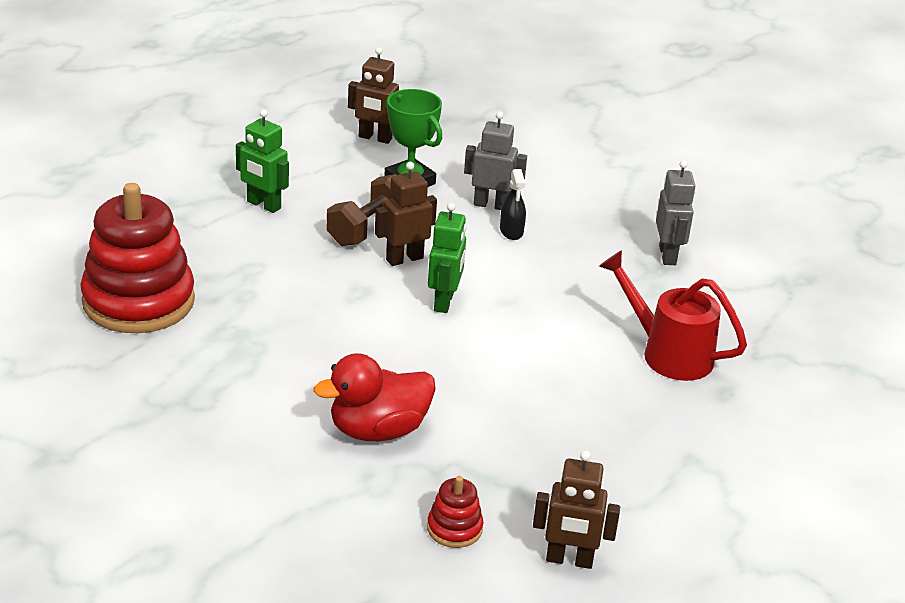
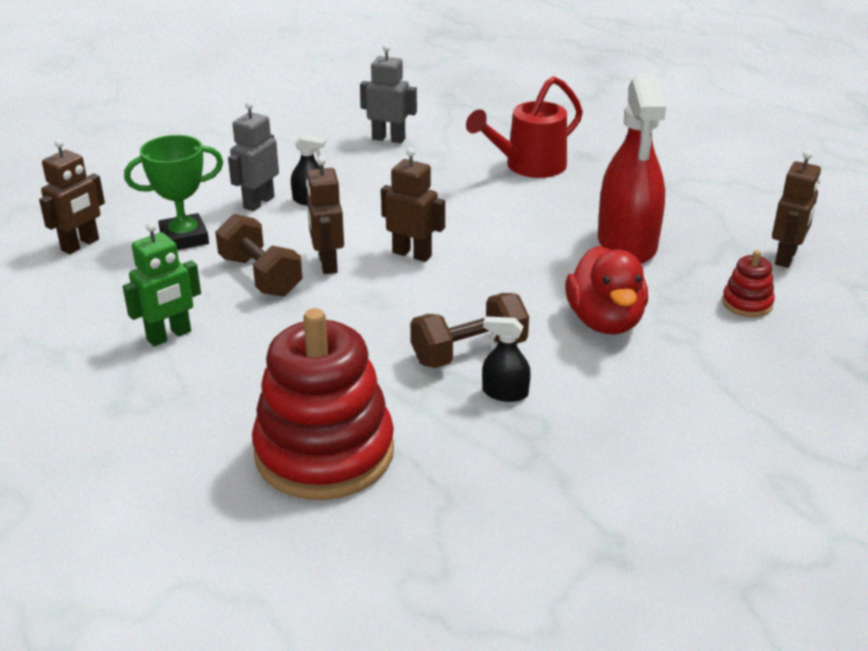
camera: 70 degrees left, 0 degrees up
(242, 381) = (505, 393): none -> black spray bottle
(296, 354) = (469, 352): none -> brown dumbbell
(444, 302) = (412, 254): green robot -> brown robot
(536, 436) = (627, 244): none -> red spray bottle

